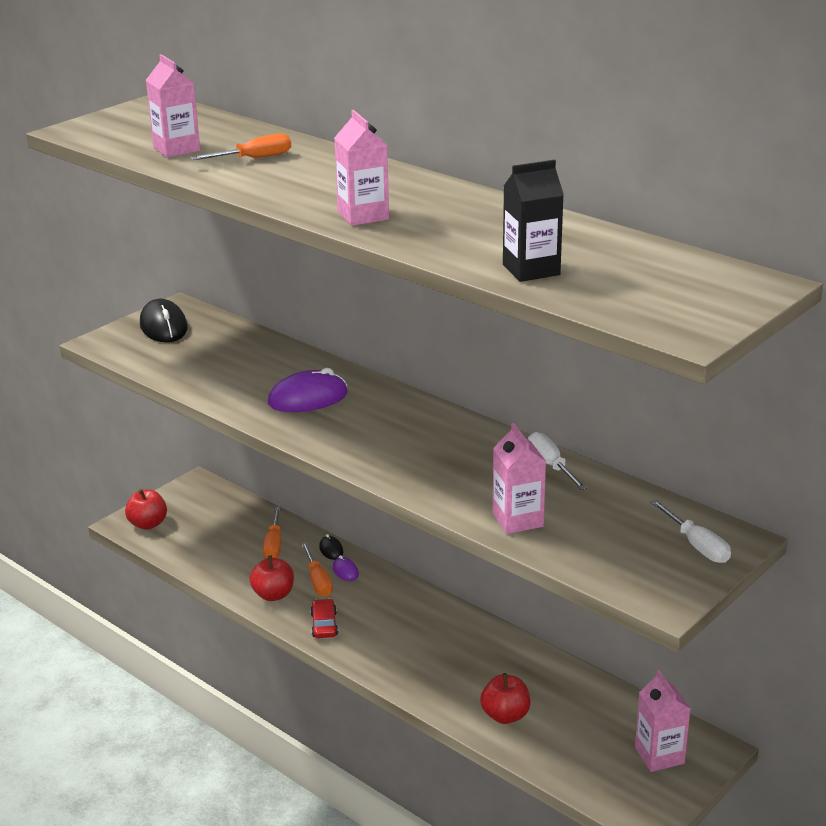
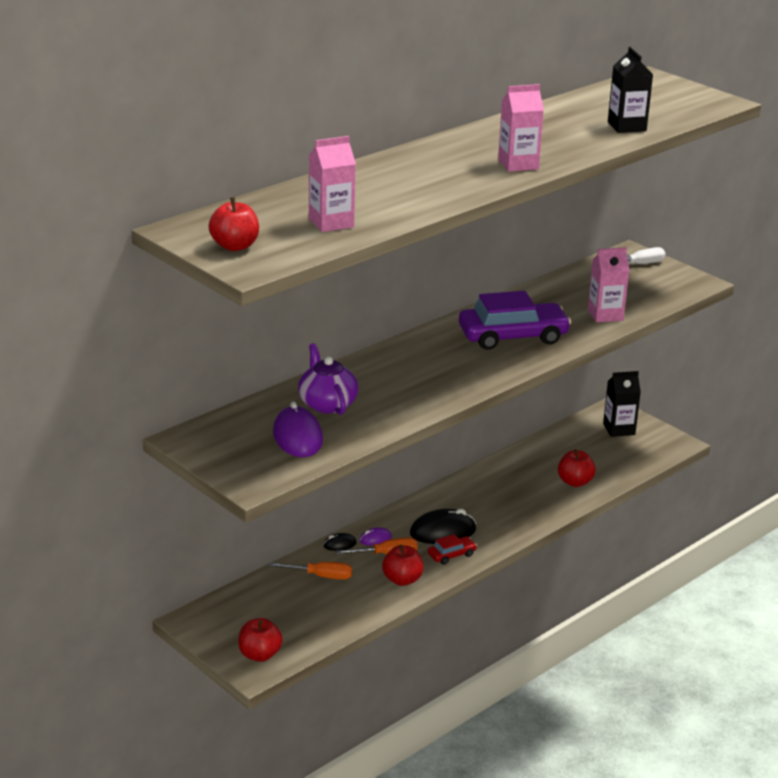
camera: 85 degrees left, 0 degrees up
(120, 122) = (235, 246): none -> red apple
(163, 326) = (229, 447): black mouse -> black mouse (443, 532)
(250, 362) = (327, 404): none -> purple teapot
(254, 158) = (370, 194): orange screwdriver -> none
(308, 398) = (406, 380): purple mouse -> purple mouse (297, 437)
(324, 624) = (451, 555): red car -> red car turned 150 degrees clockwise
(432, 456) = (513, 336): none -> purple car
(550, 465) = (533, 296): white screwdriver -> none
(659, 755) = (619, 429): pink carton -> black carton

